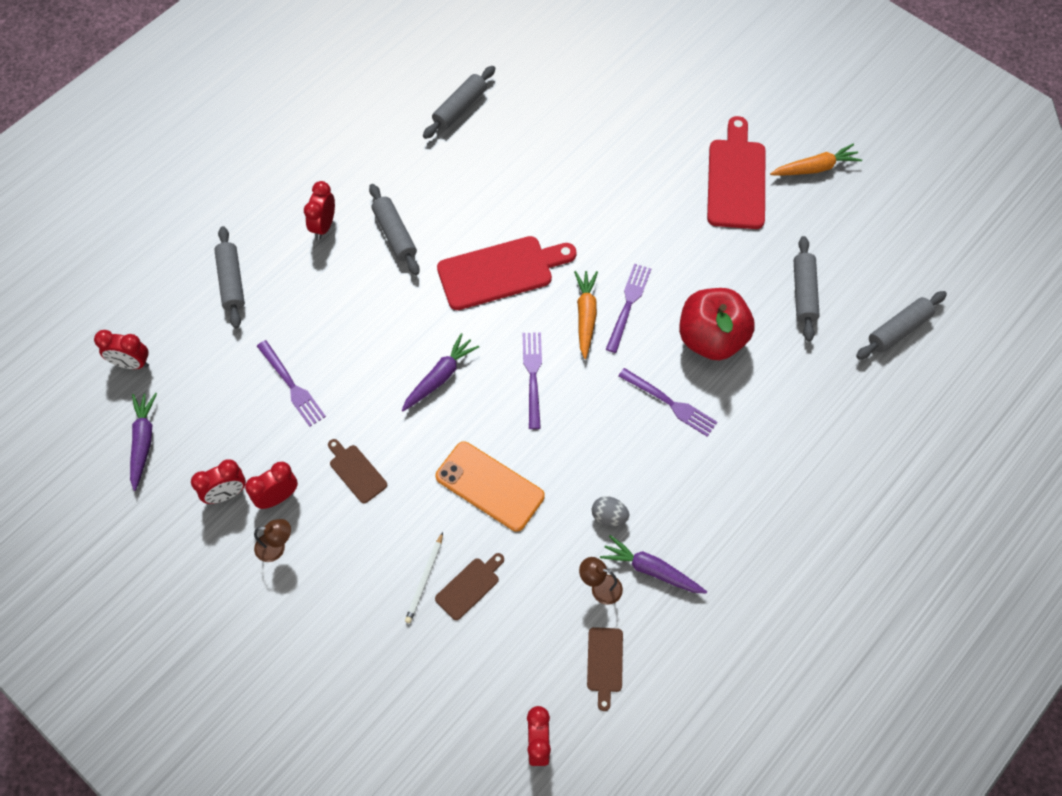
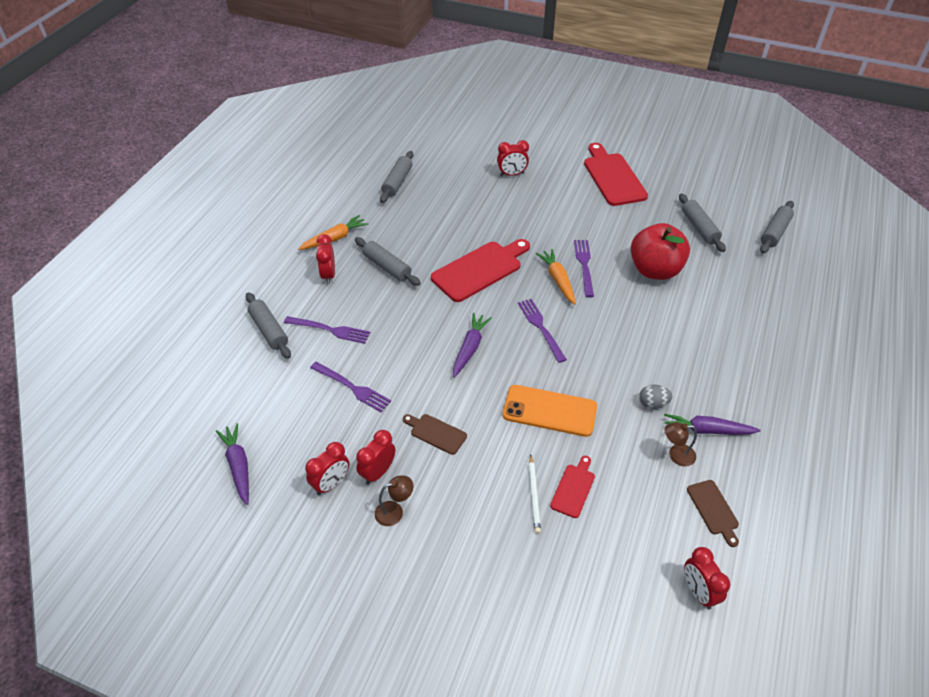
camera: 20 degrees left, 15 degrees down
(131, 363) = (204, 410): red clock -> red clock (512, 174)
(469, 586) = (573, 488): brown cutting board -> red cutting board
(671, 404) = (652, 317): purple fork -> purple fork (330, 330)
(815, 168) = (660, 159): orange carrot -> orange carrot (335, 238)

